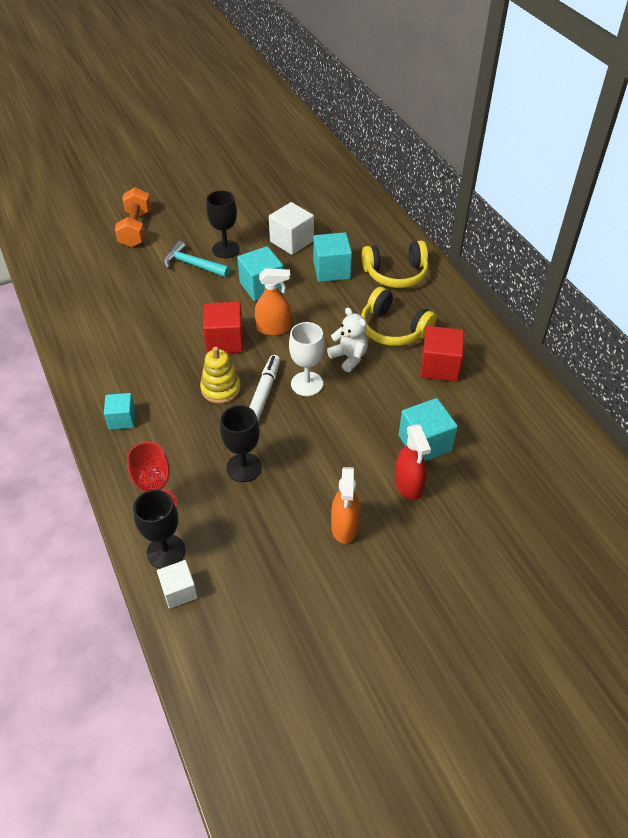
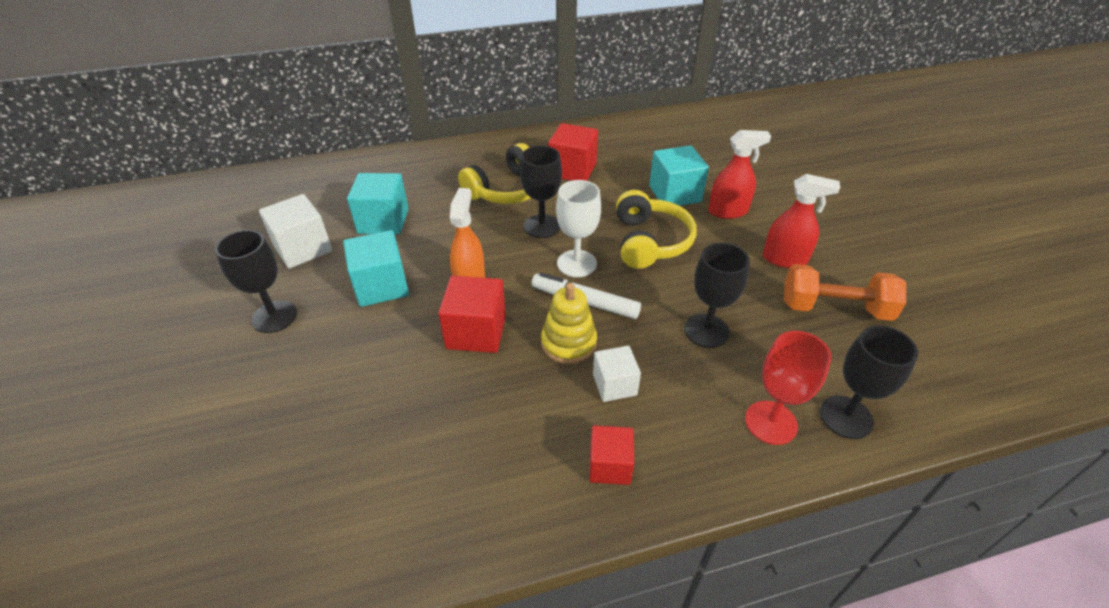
camera: 80 degrees left, 5 degrees down
(122, 419) = (610, 465): turquoise cube -> red cube
(136, 229) = (130, 436): orange dumbbell -> orange dumbbell (834, 308)
(179, 591) = (901, 406): white cube -> white cube (614, 385)
(193, 265) = (287, 358): turquoise hammer -> none
(344, 527) = (785, 259): orange spray bottle -> red spray bottle
(349, 357) = (542, 226): white teddy bear -> black goblet
(396, 274) = (417, 176): yellow headphones -> yellow headphones (650, 242)

